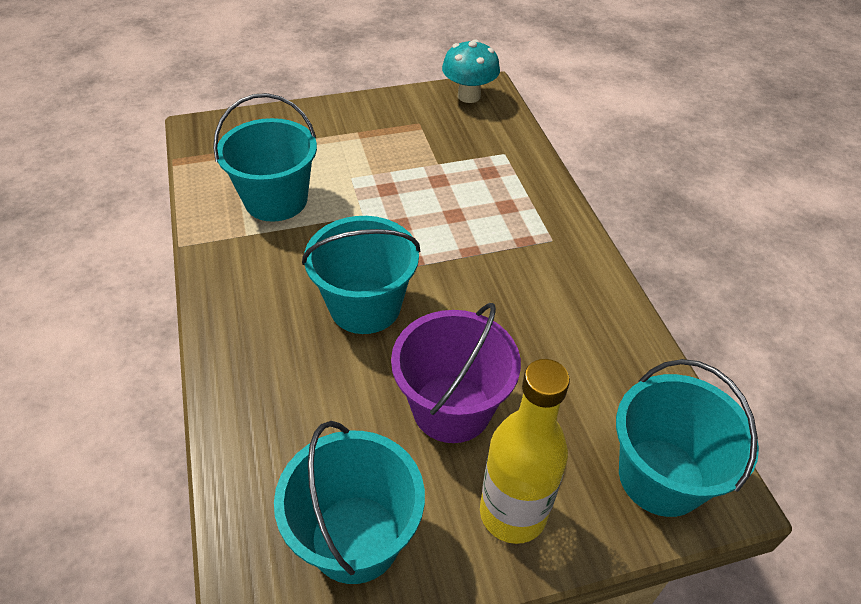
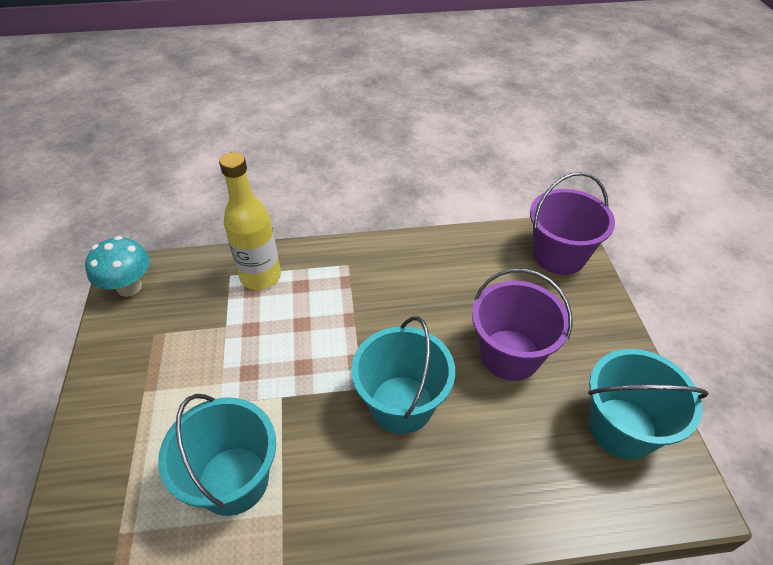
camera: 80 degrees left, 0 degrees up
(513, 513) = (591, 333): yellow bottle -> yellow bottle (260, 277)
(661, 476) = (559, 255): turquoise bucket -> purple bucket

